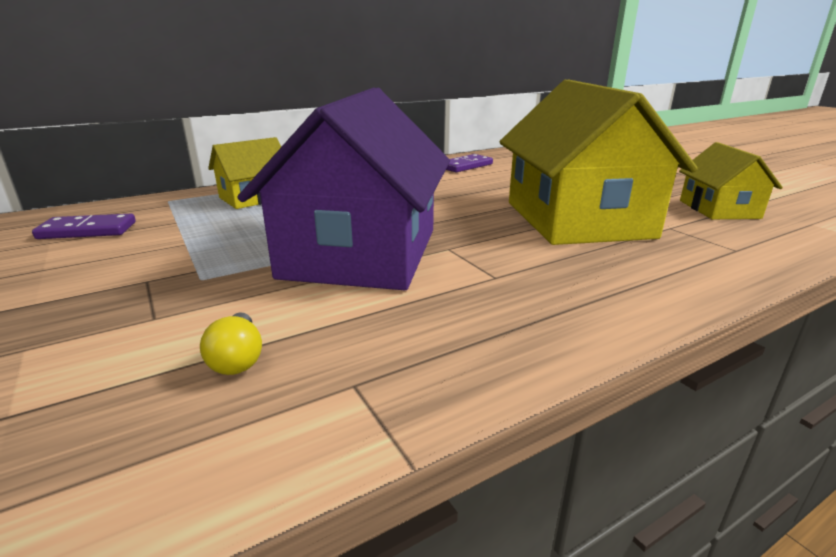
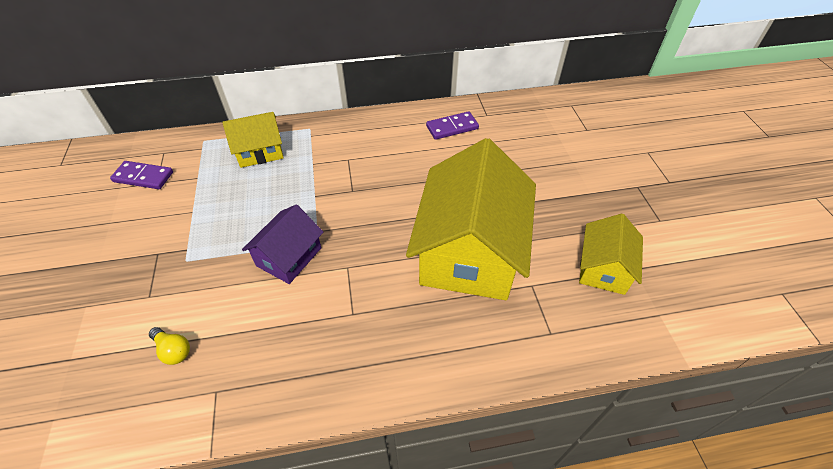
camera: 20 degrees right, 25 degrees up
(238, 358) = (173, 350): yellow light bulb -> yellow light bulb turned 60 degrees counterclockwise
(361, 253) = (289, 257): purple house -> purple house, size x0.51

